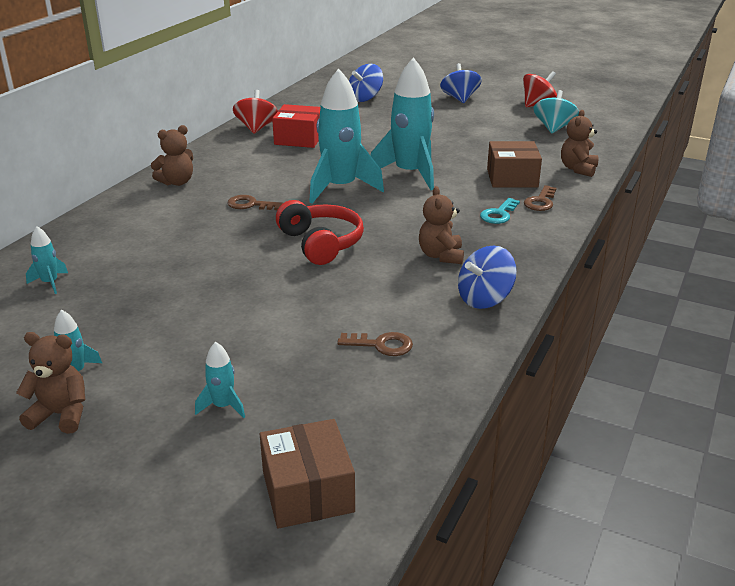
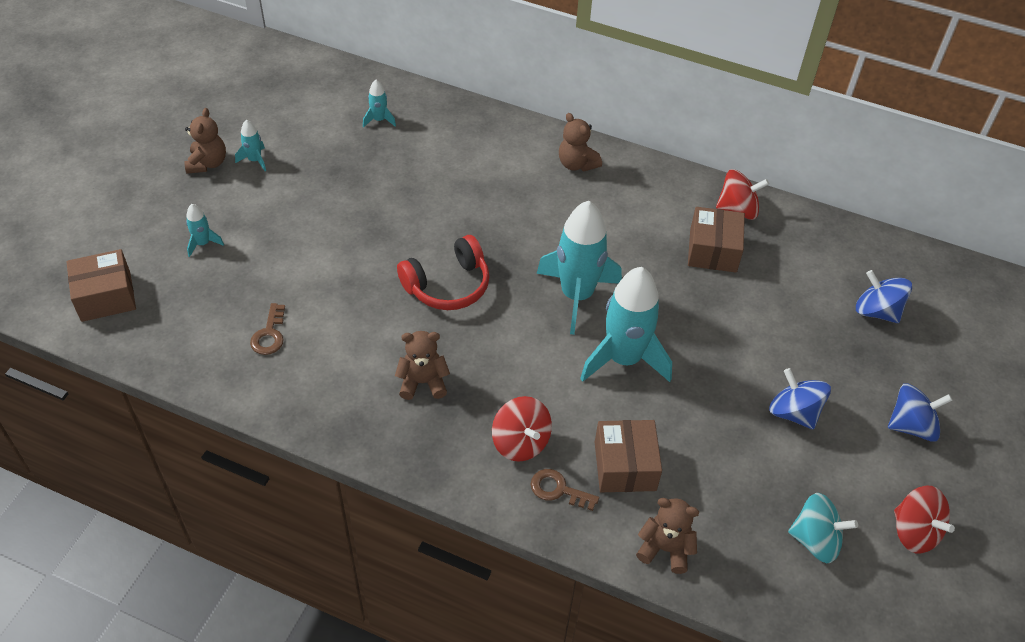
camera: 85 degrees right, 20 degrees up
(250, 205) = (529, 225): brown key -> none
(299, 139) = (713, 250): red box -> brown box
(484, 299) = (338, 414): blue spinning top -> blue spinning top (794, 412)
(499, 214) = (521, 442): turquoise key -> red spinning top

